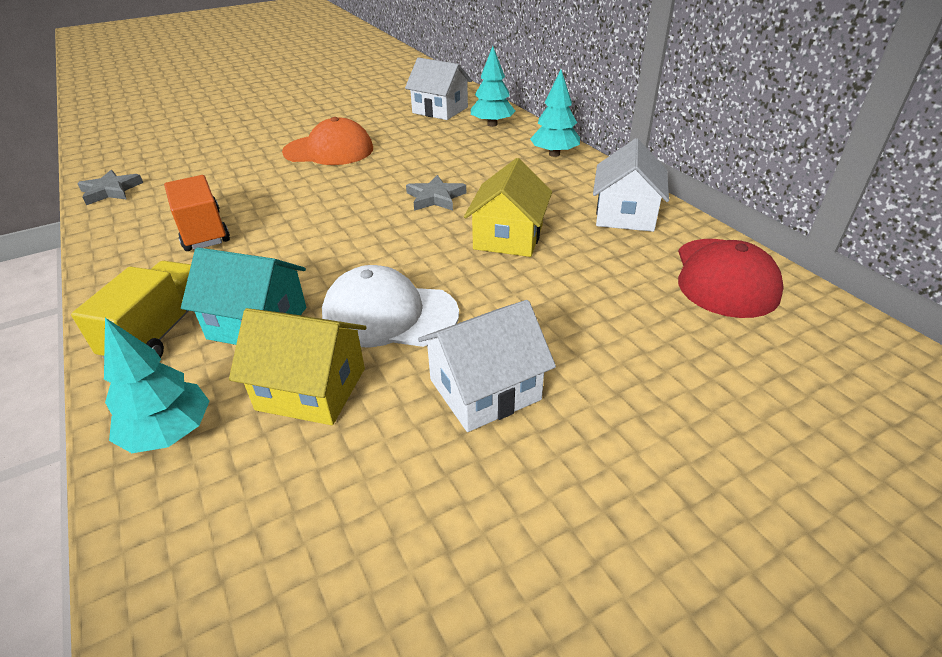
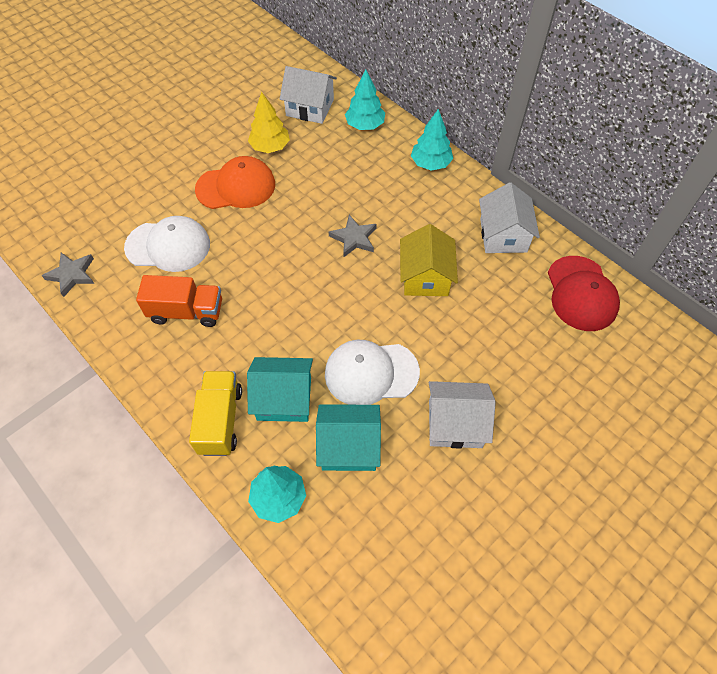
camera: 15 degrees left, 20 degrees up
(203, 231) = (186, 311): orange truck -> orange truck turned 135 degrees clockwise
(226, 182) = (168, 246): none -> white cap
(311, 389) = (349, 446): yellow house -> turquoise house
(383, 129) = (270, 147): none -> yellow tree
(485, 389) = (455, 424): white house -> white house turned 45 degrees clockwise

